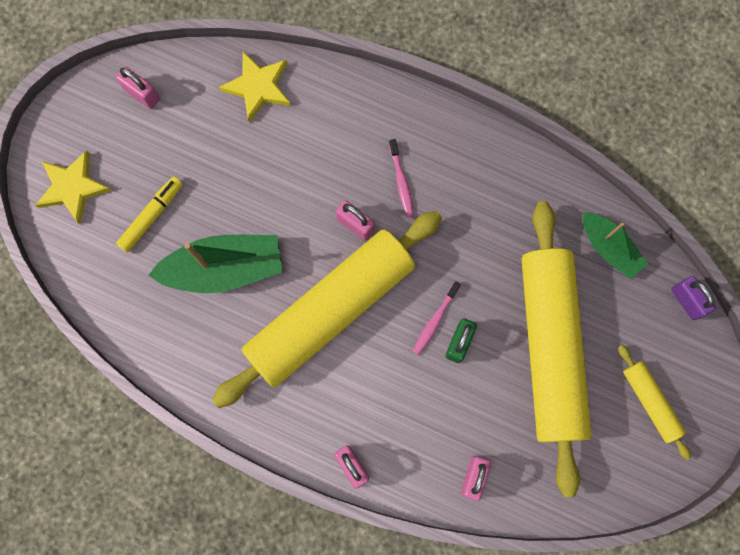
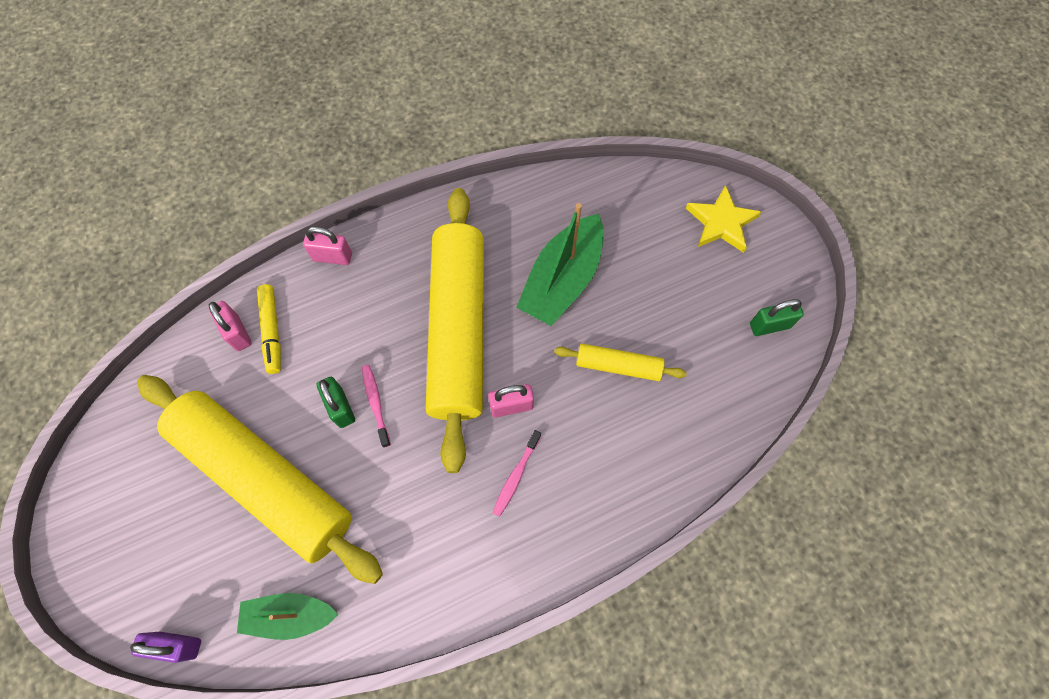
camera: 130 degrees right, 10 degrees down
(142, 94) = (769, 325): pink padlock -> green padlock
(152, 216) = (651, 260): yellow marker -> yellow marker (272, 331)
(258, 87) = (705, 423): yellow star -> none
(401, 182) = (516, 476): pink toothbrush -> pink toothbrush turned 90 degrees counterclockwise
(650, 402) = (141, 524): yellow rolling pin -> yellow rolling pin (618, 366)

